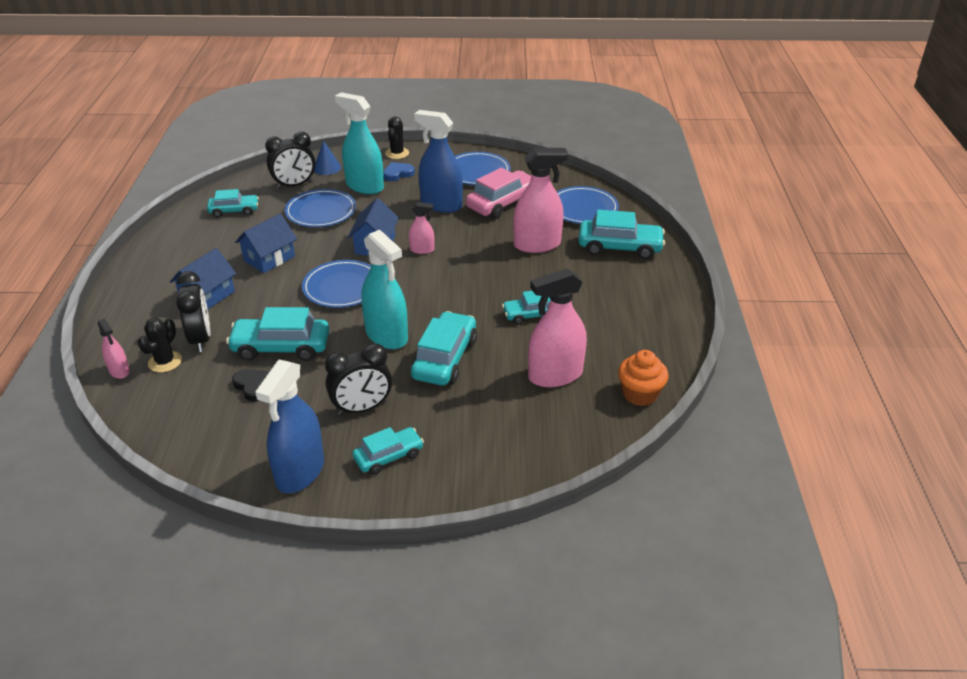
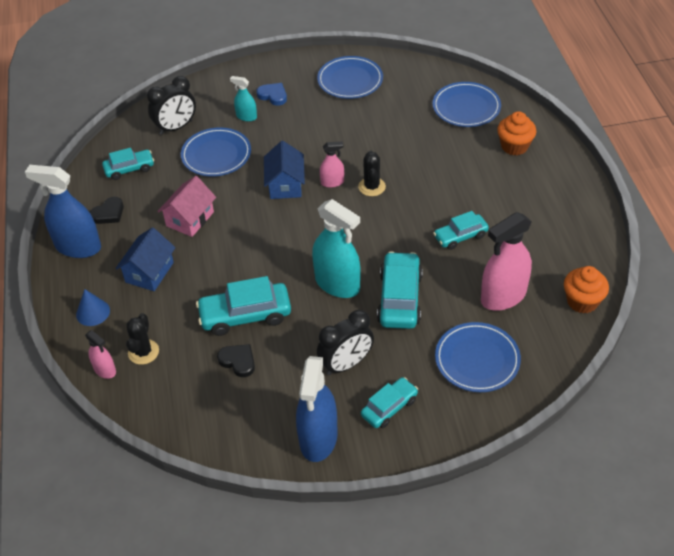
camera: 10 degrees left, 10 degrees up
(195, 242) = (108, 213): none -> black heart
(201, 339) = (166, 321): black clock -> none
(269, 258) = (190, 219): blue house -> pink house
(327, 168) = (199, 100): blue cone -> blue cone (93, 312)
(342, 287) = (274, 239): blue plate -> blue plate (477, 360)
(364, 186) = (246, 117): turquoise spray bottle -> turquoise spray bottle, size x0.51
(397, 153) = (262, 70): black cactus -> black cactus (372, 187)
(398, 174) = (273, 95): blue heart -> blue heart turned 75 degrees clockwise
(441, 205) = (330, 126): blue spray bottle -> blue spray bottle (78, 247)
(502, 203) = (388, 114): pink car -> none
(537, 244) = (438, 157): pink spray bottle -> none
(619, 247) = (514, 146): turquoise car -> orange cupcake

